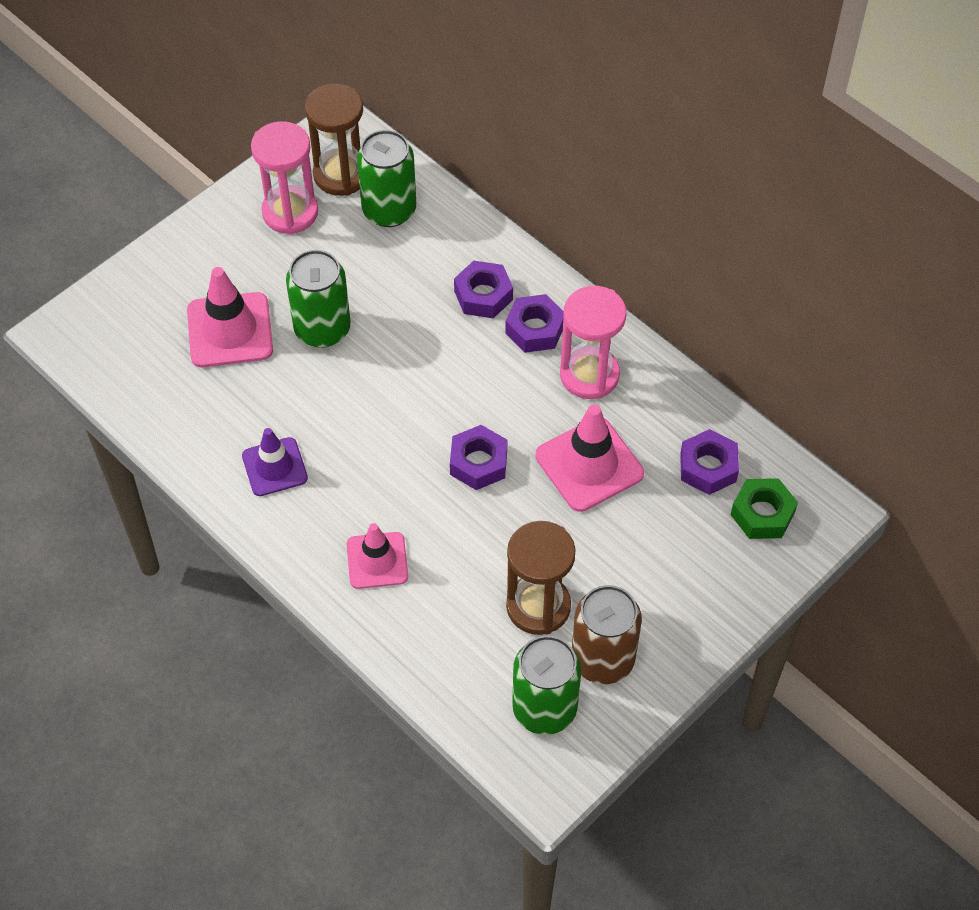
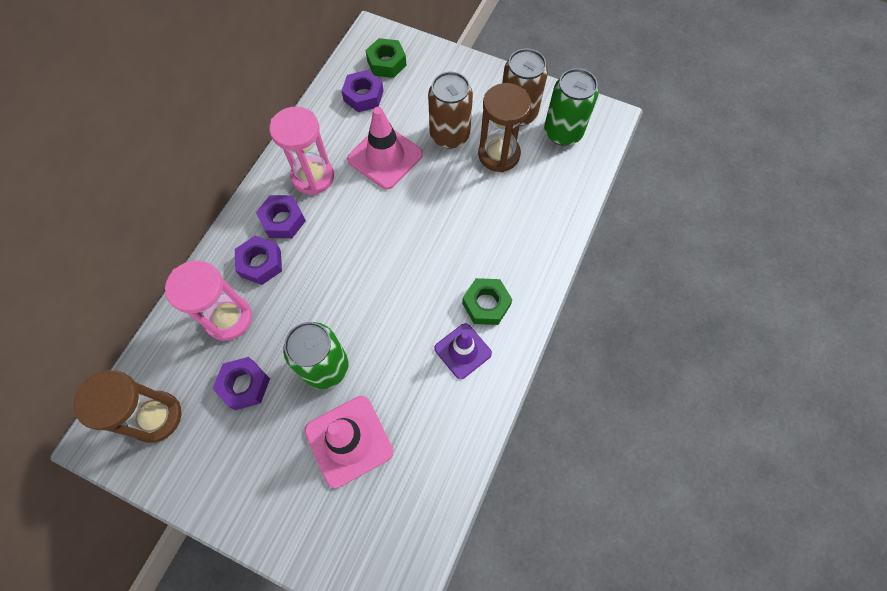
camera: 110 degrees left, 10 degrees up
(290, 212) = (208, 444): pink hourglass -> pink hourglass (228, 318)
(321, 511) = (486, 304): none -> green nut
(377, 560) = (508, 254): pink traffic cone -> none
(389, 210) = (189, 362): green can -> none
(478, 463) = (408, 220): purple nut -> purple nut (244, 385)
(596, 555) = (449, 135): none -> brown can

